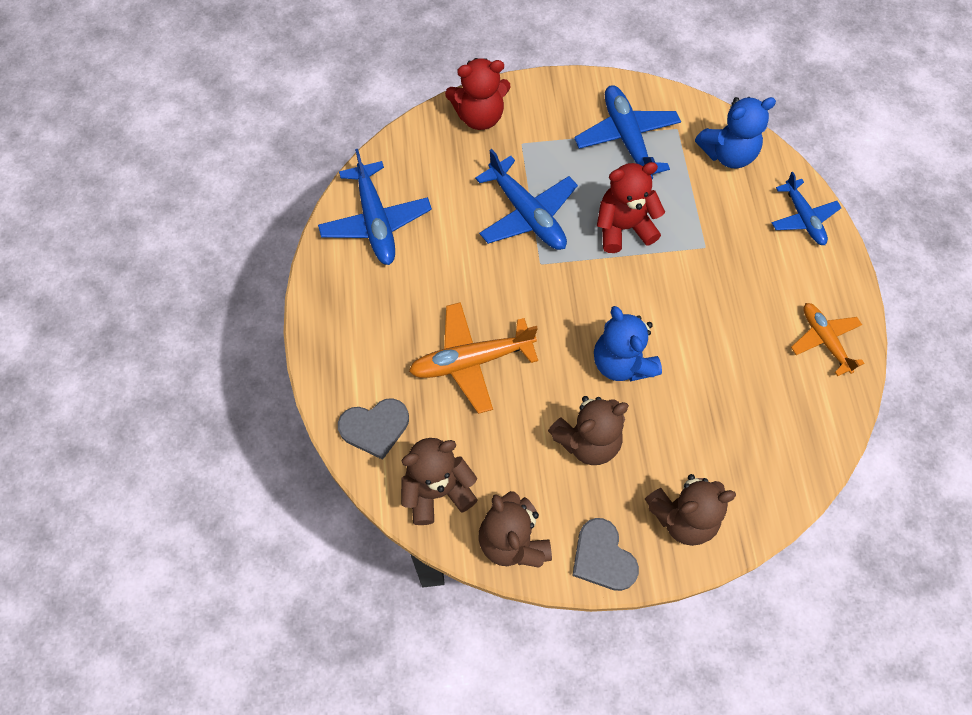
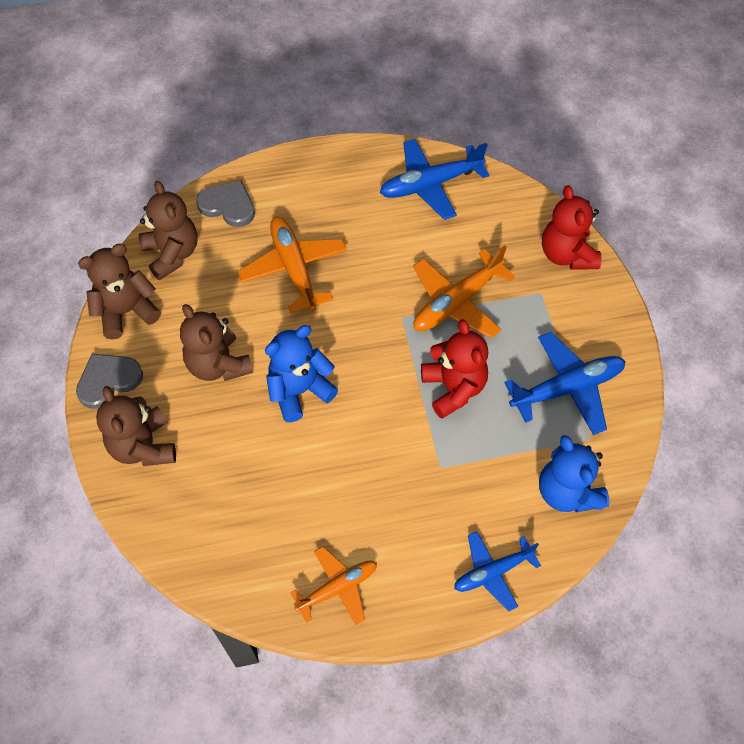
camera: 85 degrees right, 5 degrees down
(375, 428) = (228, 205): grey heart -> grey heart turned 135 degrees clockwise
(527, 214) = (456, 302): blue plane -> orange plane

